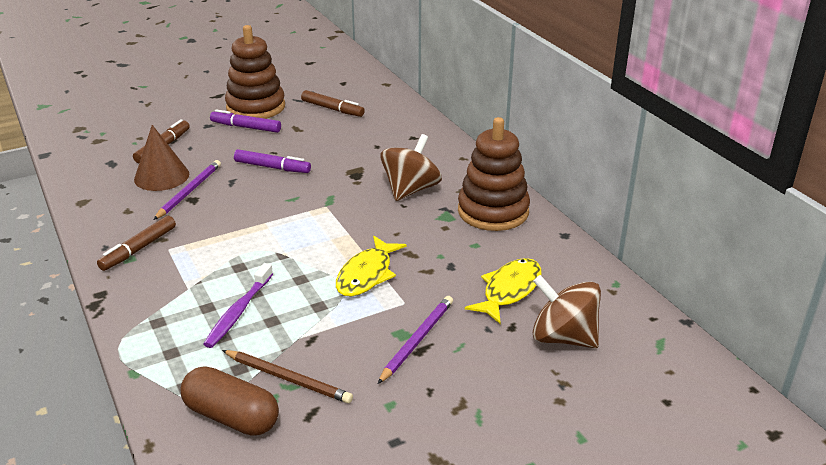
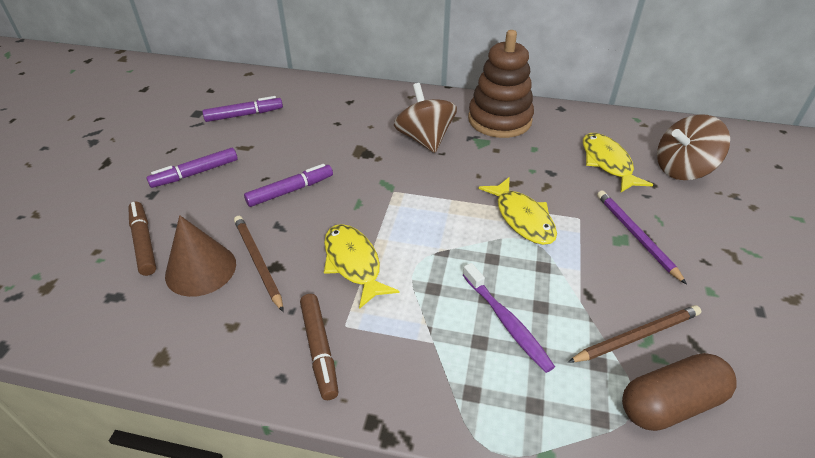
camera: 50 degrees left, 10 degrees up
(189, 191) = (258, 262): purple pencil -> brown pencil
(228, 225) = (353, 263): none -> yellow fish
(256, 107) = (169, 151): brown stacking toy -> none
(332, 109) = (244, 115): brown marker -> purple marker

